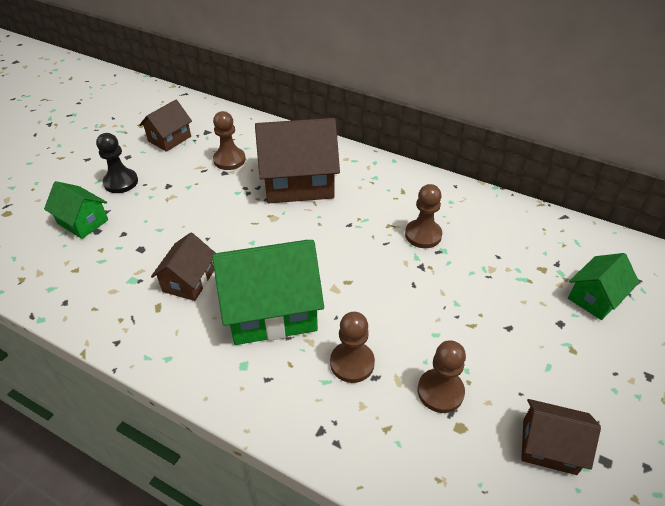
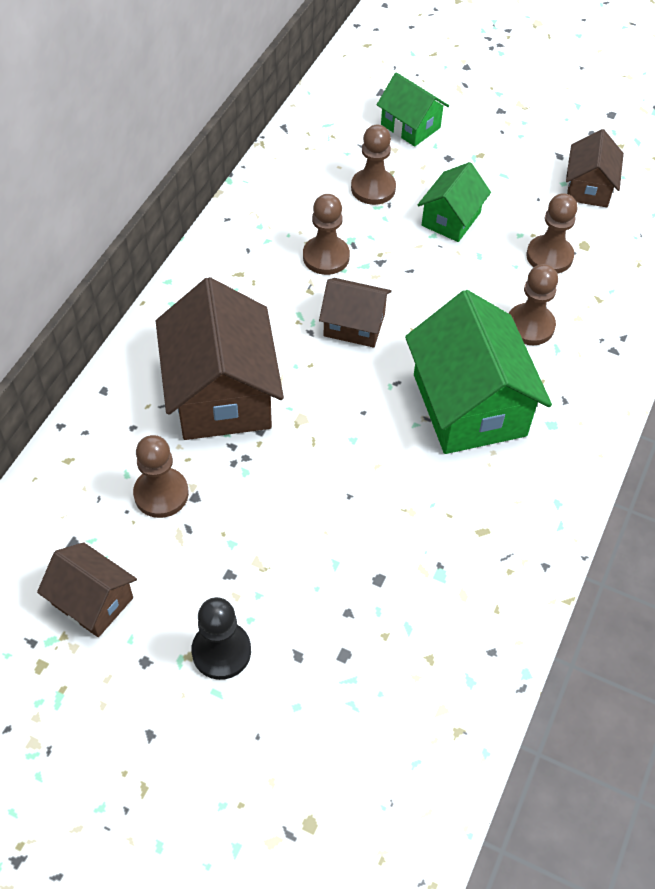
camera: 95 degrees left, 10 degrees up
(83, 222) = (325, 682): green house -> green house (451, 219)
(188, 281) = (434, 503): brown house -> brown house (354, 325)
(505, 266) = (373, 188): none -> brown pawn

